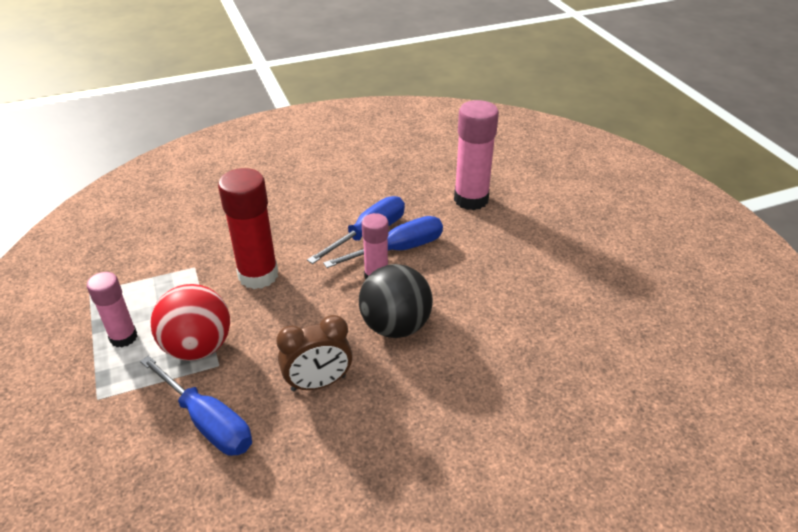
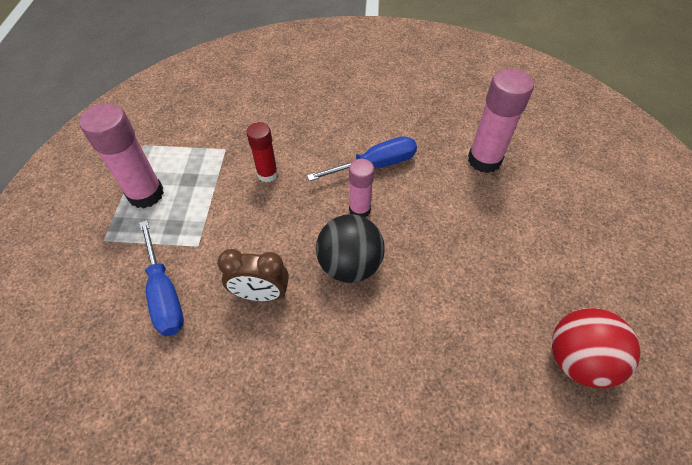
camera: 25 degrees right, 15 degrees up
(123, 337) = (146, 194): pink glue stick -> pink glue stick, size x1.64
(198, 347) = (191, 224): red ball -> red ball (578, 359)
(258, 275) = (267, 174): red glue stick -> red glue stick, size x0.61
(399, 249) = (393, 189): blue screwdriver -> none

